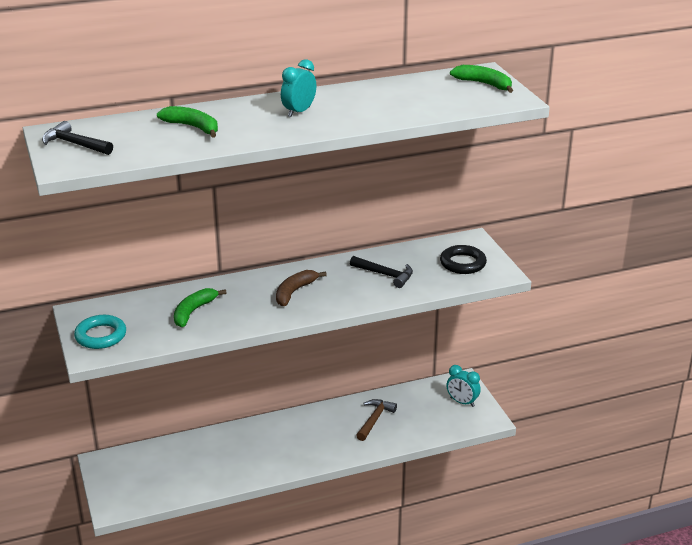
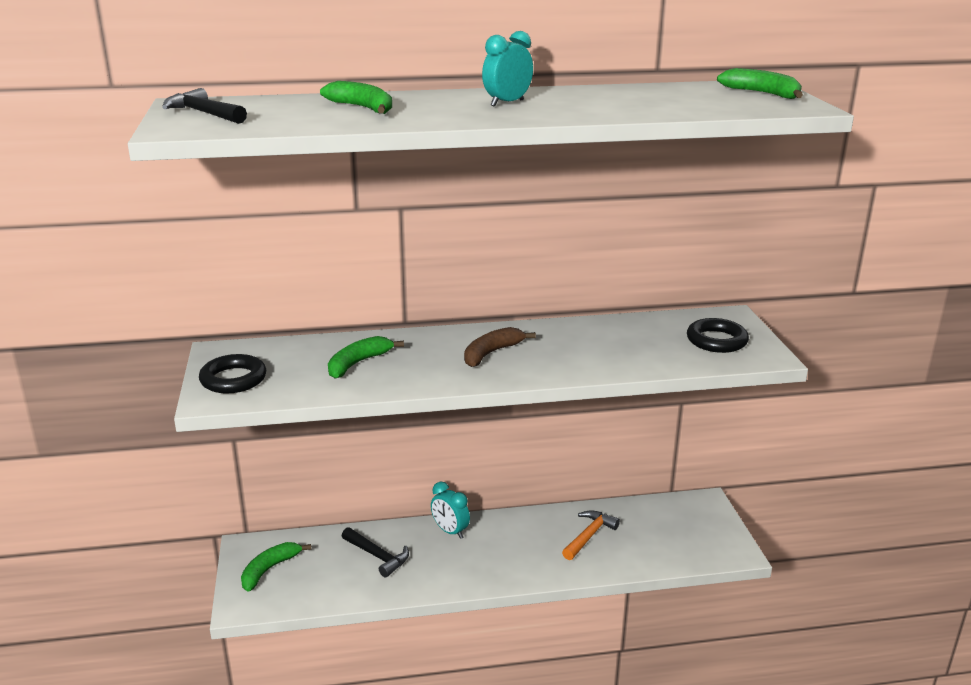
camera: 10 degrees right, 5 degrees down
(101, 336) = (233, 379): turquoise ring -> black ring
(126, 477) = (269, 569): none -> green banana
(374, 420) = (589, 536): brown hammer -> orange hammer
(385, 275) = (612, 344): black hammer -> black hammer (377, 556)
(462, 402) = (704, 527): turquoise clock -> turquoise clock (450, 531)

